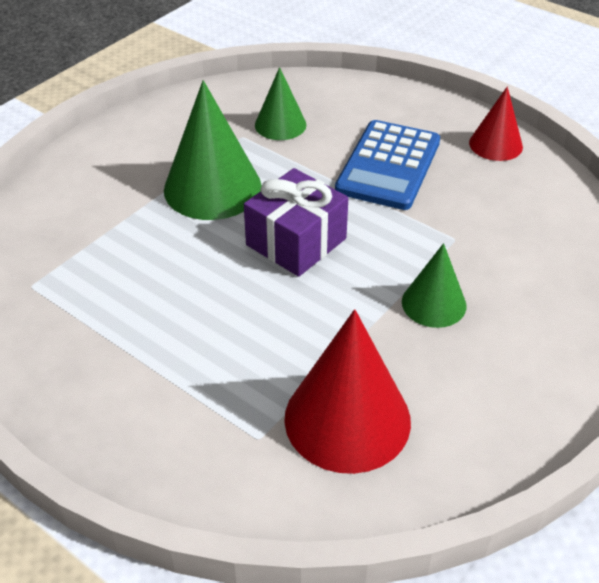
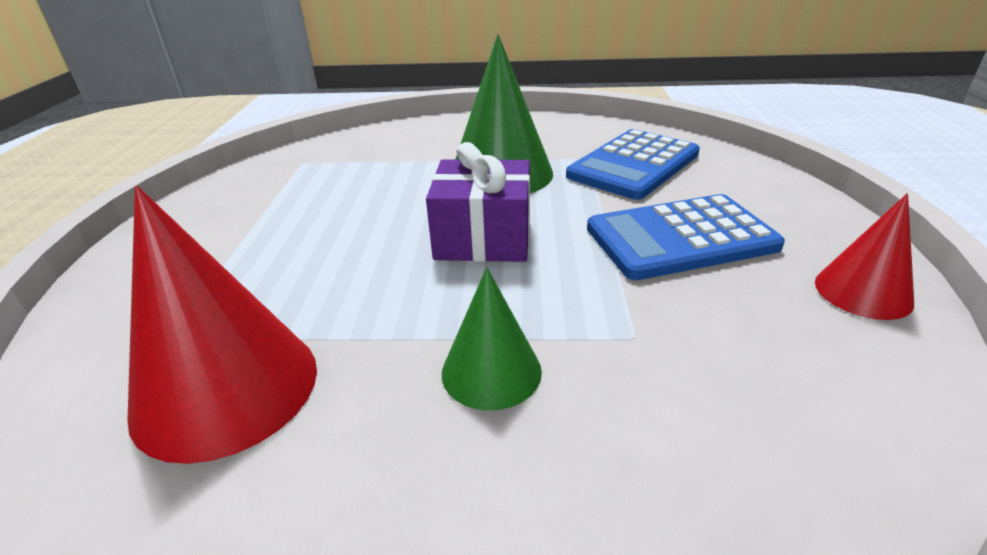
camera: 55 degrees right, 10 degrees down
(280, 125) = (633, 165): green cone -> blue calculator

